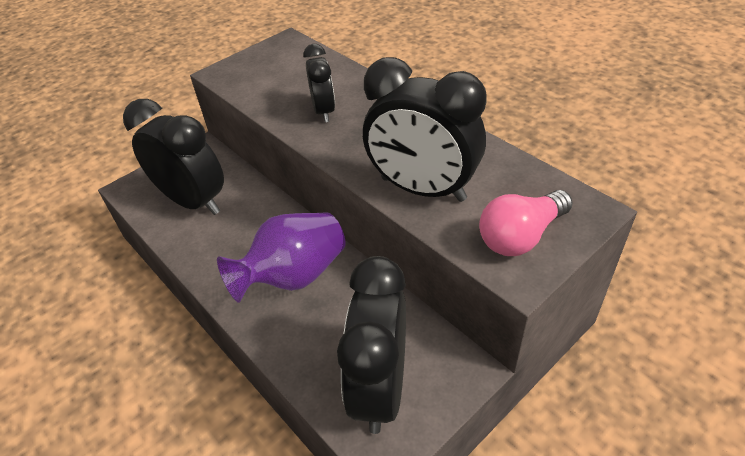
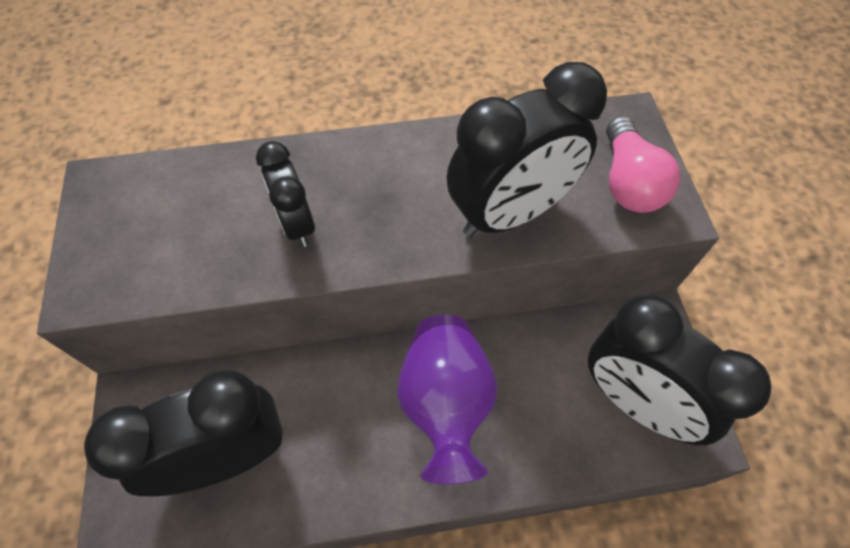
camera: 60 degrees left, 15 degrees up
(324, 111) = (296, 224): black clock -> black clock turned 135 degrees counterclockwise

